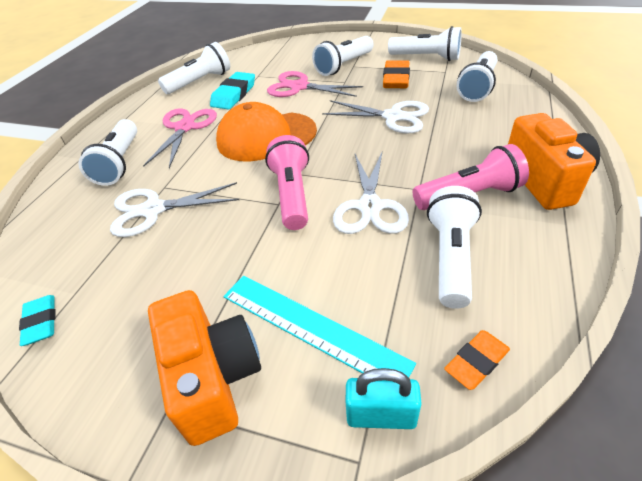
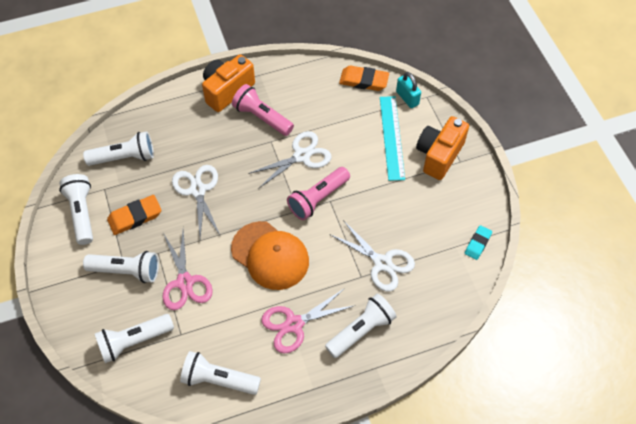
camera: 130 degrees left, 15 degrees up
(234, 95) = (225, 327): turquoise eraser -> none
(450, 257) = (314, 108): white flashlight -> white flashlight (134, 341)
(476, 362) = (364, 81): orange eraser -> orange eraser, size x1.54

